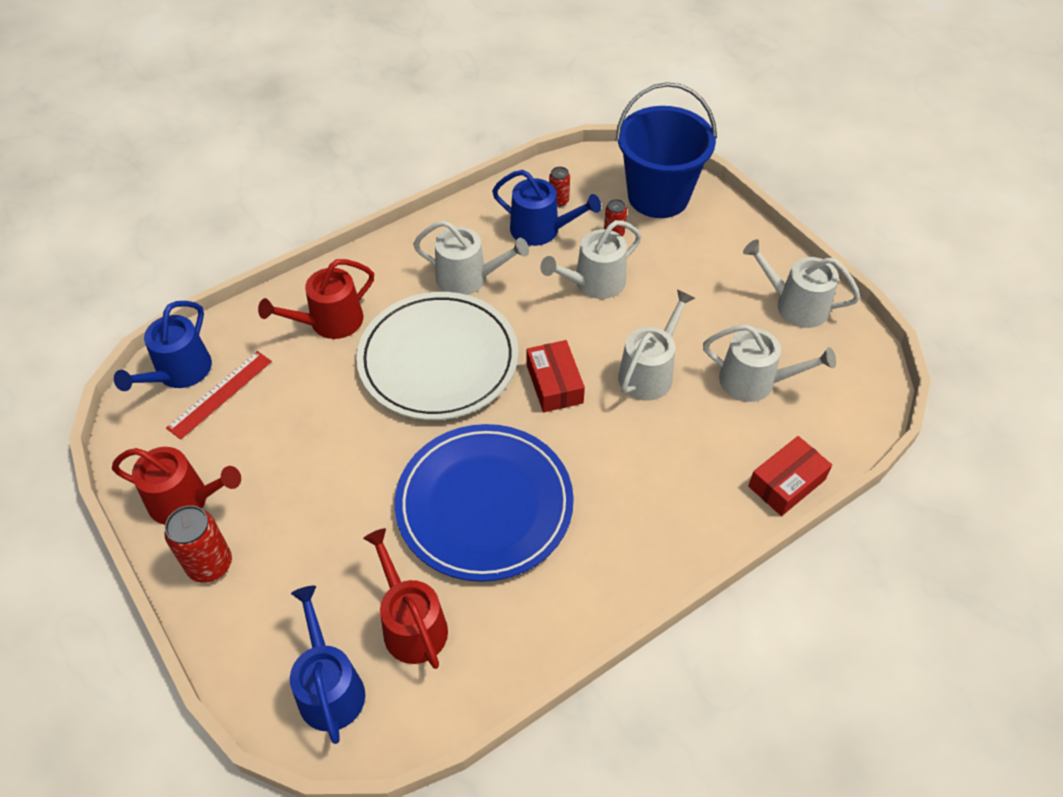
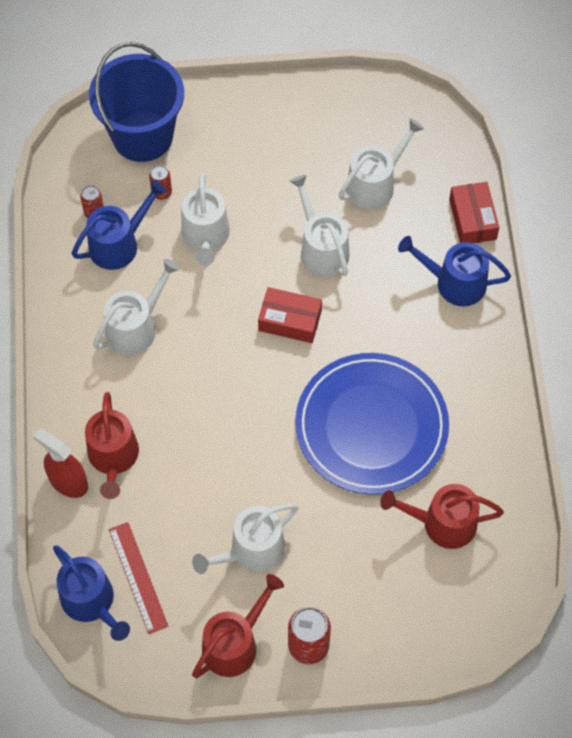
camera: 60 degrees left, 10 degrees up
(289, 303) = (68, 481): none -> red spray bottle
(330, 688) = (462, 600): blue watering can -> blue watering can (454, 283)
(438, 360) = (211, 392): white plate -> none
(796, 305) = (323, 112): white watering can -> white watering can (251, 550)

